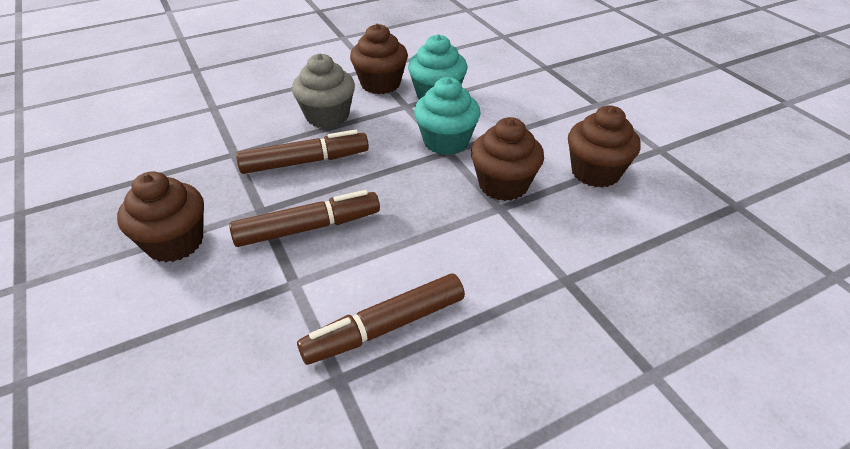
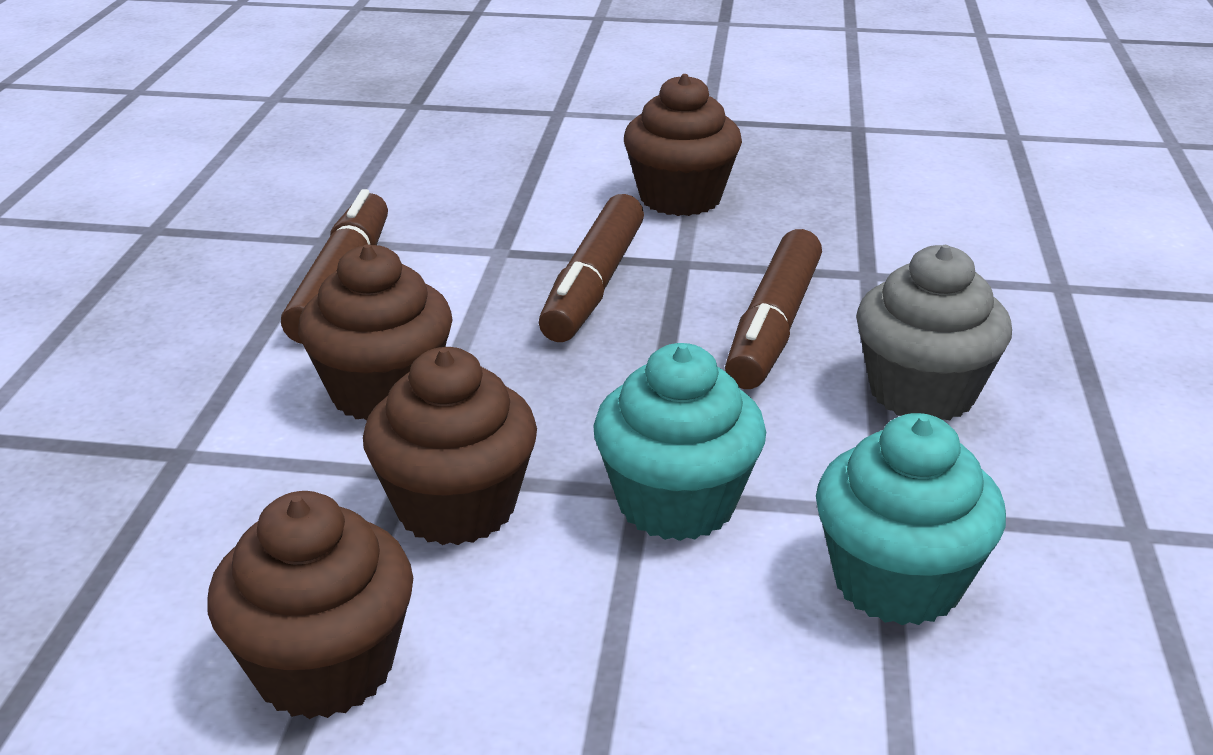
camera: 125 degrees right, 10 degrees down
(380, 84) = (1030, 513): brown cupcake -> brown cupcake (383, 392)

